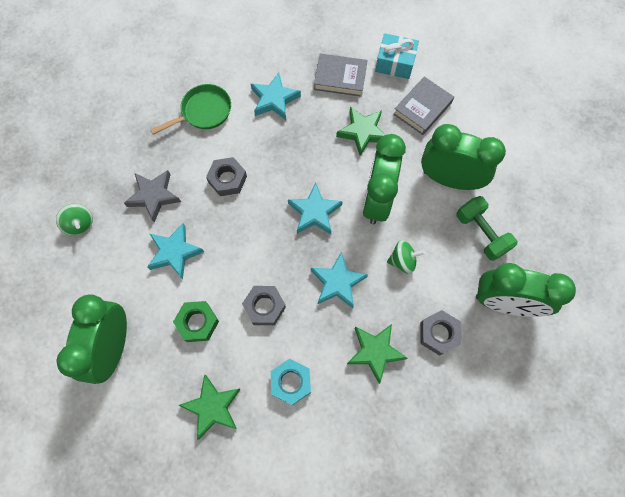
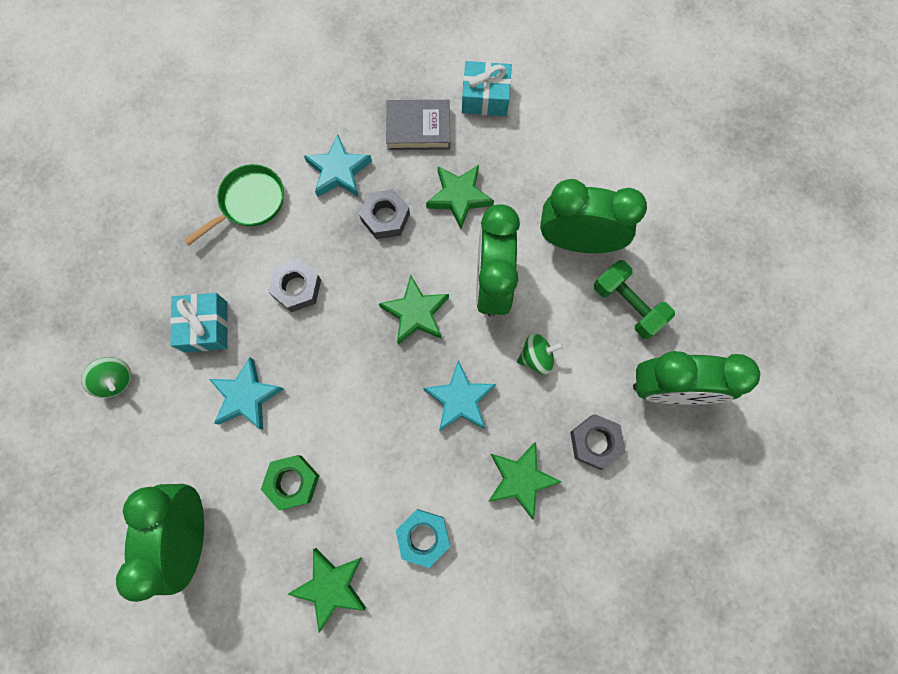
camera: 10 degrees left, 5 degrees up
(154, 196) = (205, 326): grey star -> turquoise gift
(264, 307) = (373, 446): grey nut -> grey nut (385, 217)
(314, 212) = (416, 313): turquoise star -> green star
(422, 108) = (530, 153): grey book -> none

